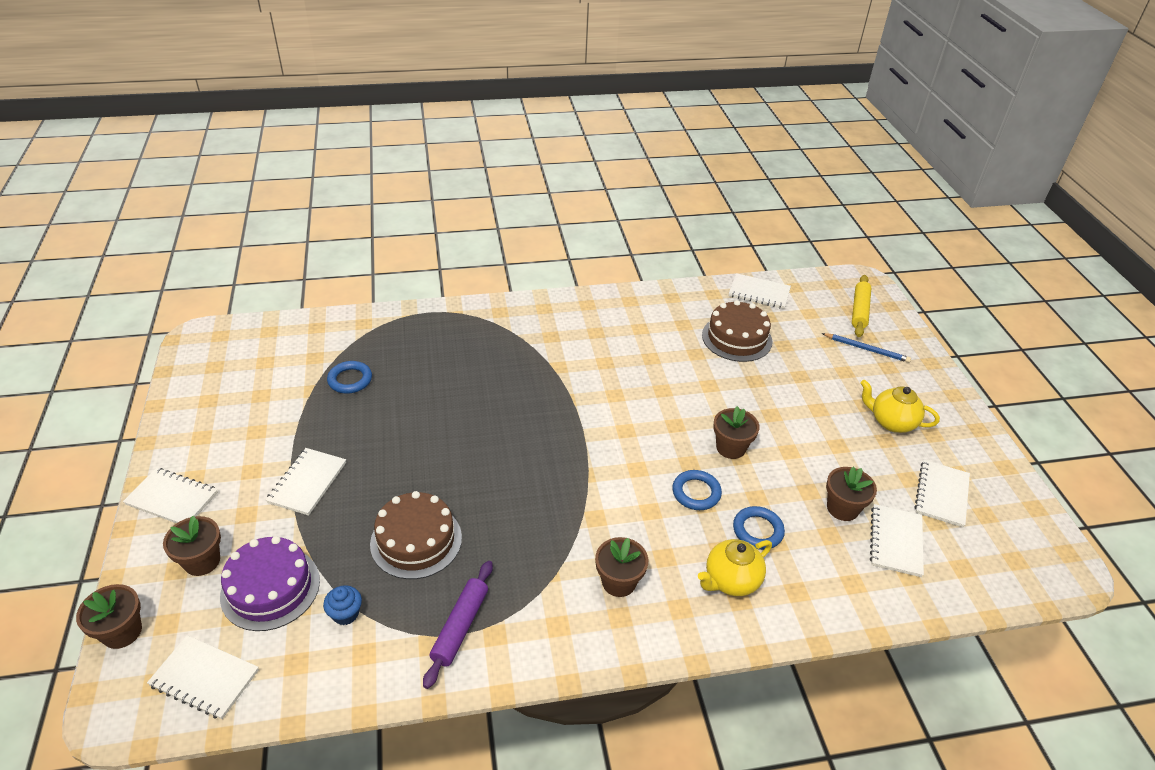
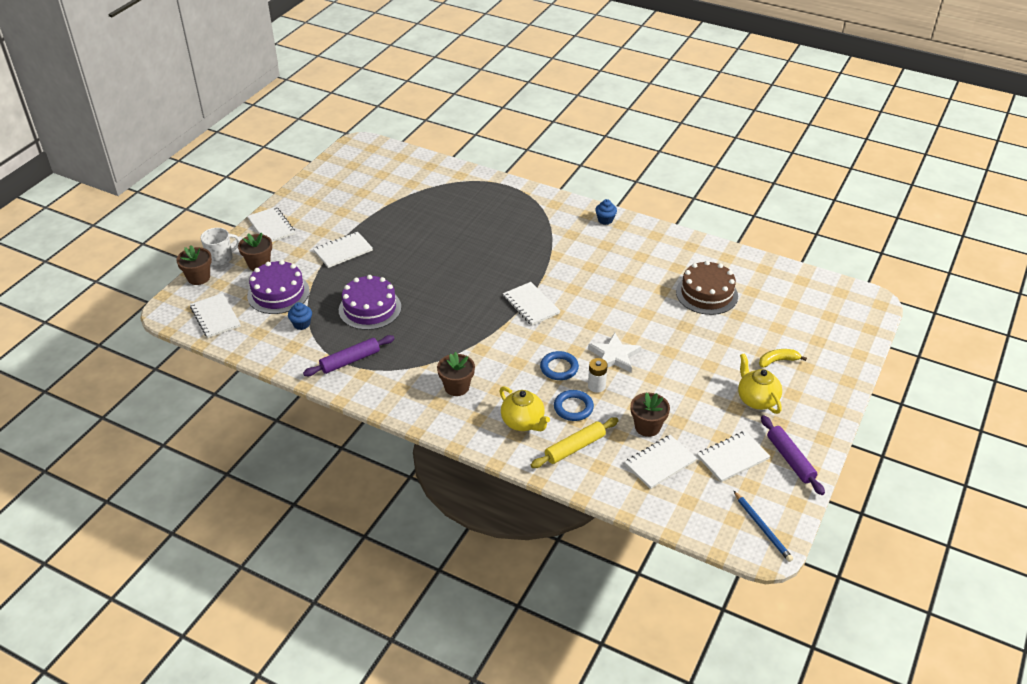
camera: 40 degrees right, 0 degrees up
(132, 583) = (220, 258): none -> white mug
(350, 380) = (419, 206): blue ring -> none
(416, 540) = (370, 308): brown cake -> purple cake
(567, 306) = (605, 220): none -> blue cupcake
(731, 448) = (614, 356): brown flower pot -> white star
(731, 581) = (523, 422): yellow teapot -> yellow teapot turned 135 degrees counterclockwise
(751, 491) = (596, 386): none -> white battery
(759, 293) = (766, 272): white notebook -> white notebook (531, 305)
(859, 311) = (836, 320): yellow rolling pin -> yellow rolling pin (575, 447)
(863, 373) = (778, 361): none -> yellow banana
(866, 349) = (804, 347): blue pencil -> blue pencil (762, 527)
(981, 466) = (790, 459): none -> purple rolling pin

